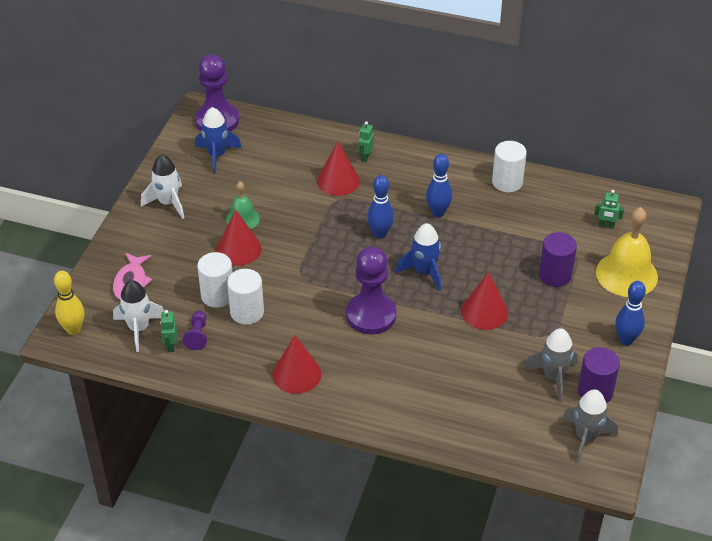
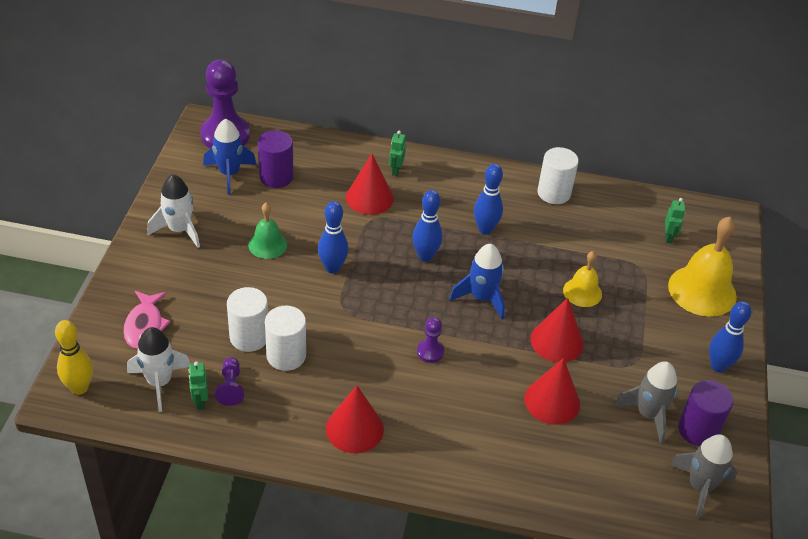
camera: 10 degrees left, 0 degrees up
(239, 249) = (267, 280): red cone -> red cone (552, 401)
(297, 241) = (332, 268): none -> blue bowling pin
(371, 315) = (430, 352): purple pawn -> purple pawn, size x0.47
(516, 271) = (582, 292): none -> yellow bell
(555, 275) = (625, 295): purple cylinder -> purple cylinder (276, 177)
(606, 226) = (668, 237): green robot -> green robot turned 90 degrees counterclockwise

